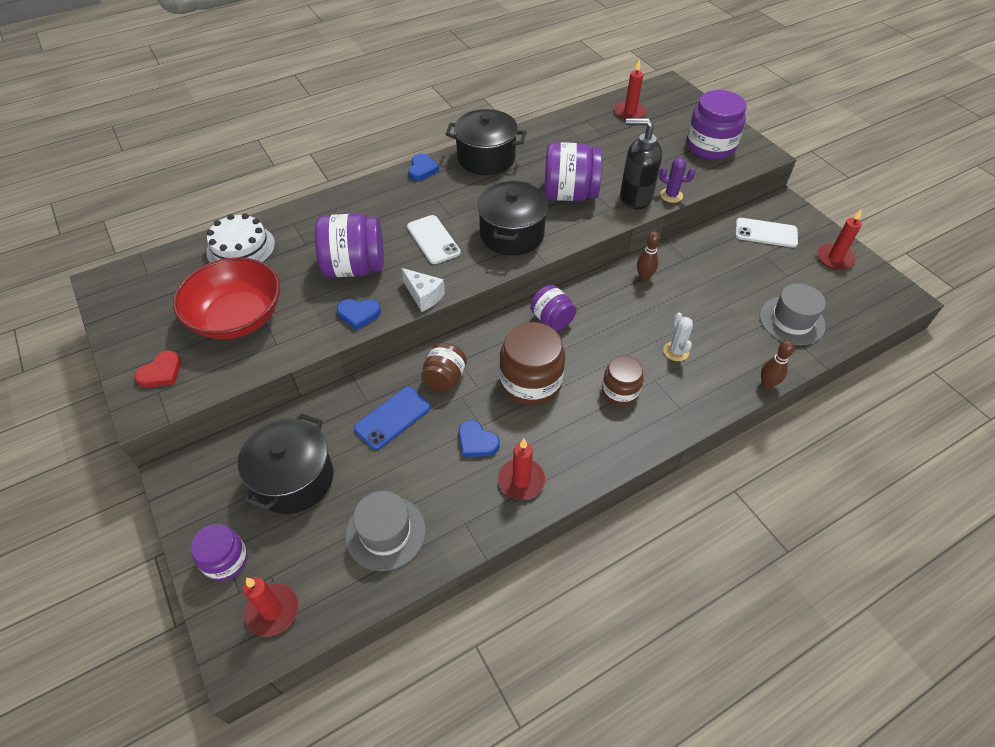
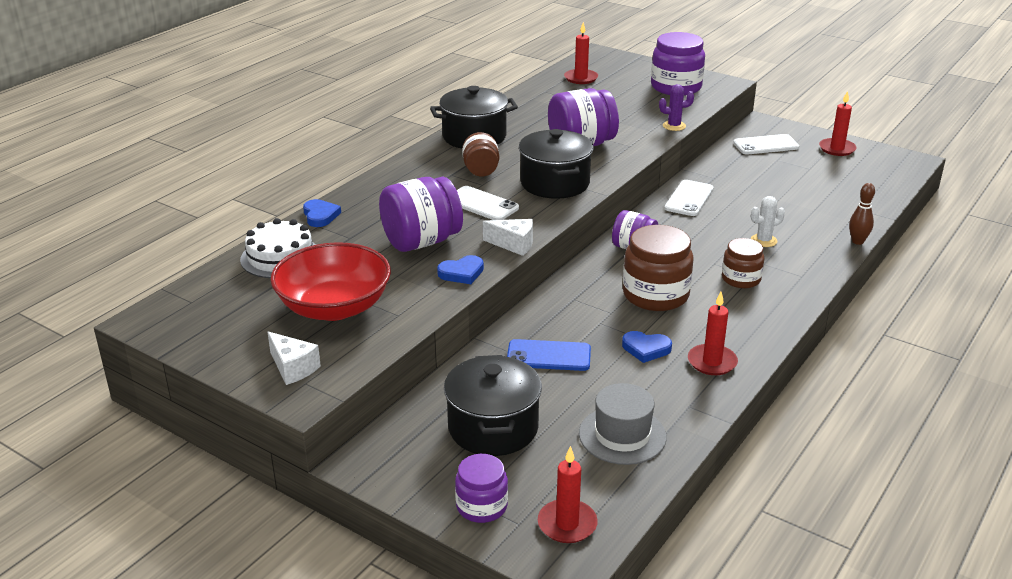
camera: 25 degrees left, 20 degrees down
(161, 372) = (293, 368): red heart -> white cheese
(392, 418) = (548, 356): blue phone -> blue phone turned 75 degrees clockwise
(422, 169) = (417, 158): blue heart -> blue heart (320, 216)
(444, 378) = (572, 314): brown jar -> brown jar (481, 170)
(635, 197) = (643, 134): black soap dispenser -> none
(644, 277) = (689, 198): brown bowling pin -> white phone
(676, 351) = (763, 240): white cactus -> white cactus turned 75 degrees counterclockwise
(792, 321) = (839, 196): grey hat -> none

